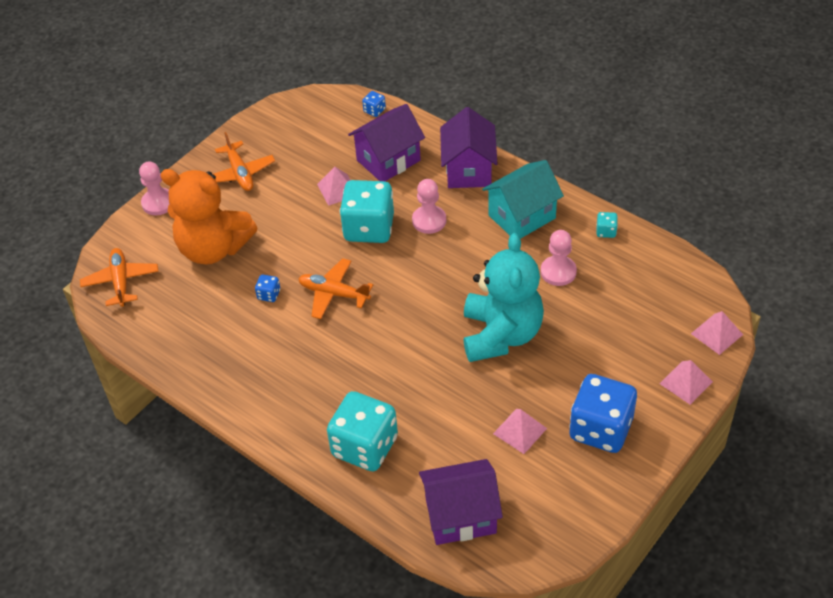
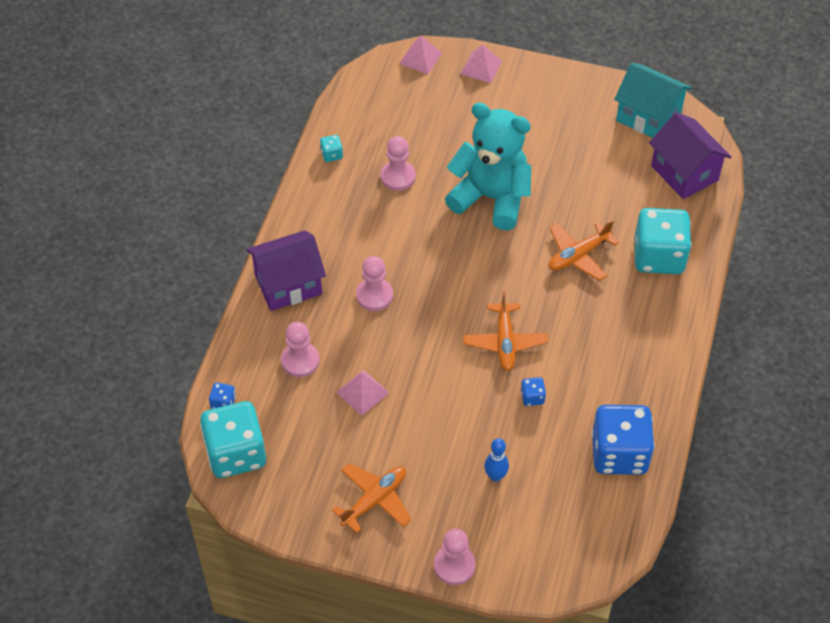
camera: 115 degrees left, 5 degrees up
(121, 281) = (581, 546): orange plane -> orange plane (578, 255)
(213, 248) = (495, 476): orange teddy bear -> blue bowling pin
(369, 228) = (406, 343): turquoise dice -> turquoise dice (236, 453)
(388, 160) = (300, 361): purple house -> pink pawn
(501, 335) = (491, 198): turquoise teddy bear -> turquoise teddy bear turned 45 degrees clockwise
(520, 431) = (585, 158): pink pyramid -> none
(522, 217) = (338, 222): turquoise house -> turquoise house (648, 117)
(600, 429) = (555, 108): blue dice -> blue dice (619, 453)

